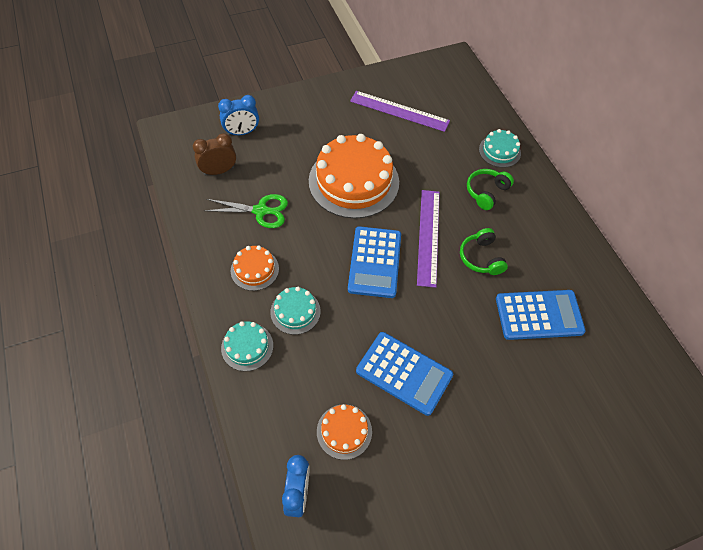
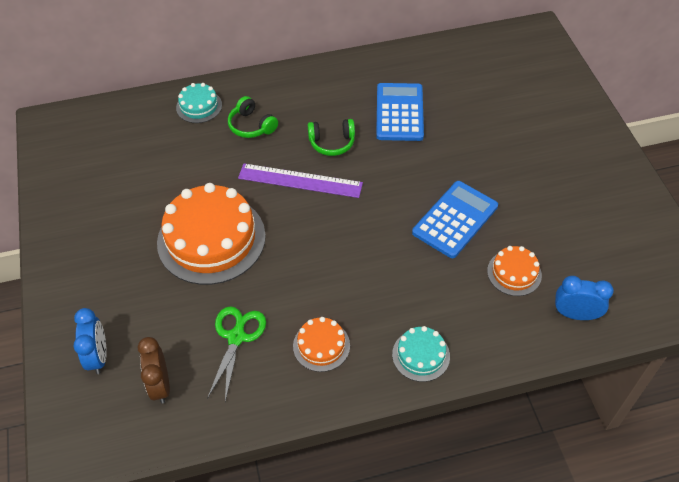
camera: 80 degrees left, 5 degrees down
(295, 311) = (380, 307): turquoise cake -> none
(375, 262) = (326, 230): blue calculator -> none
(399, 111) = (113, 184): purple ruler -> none

